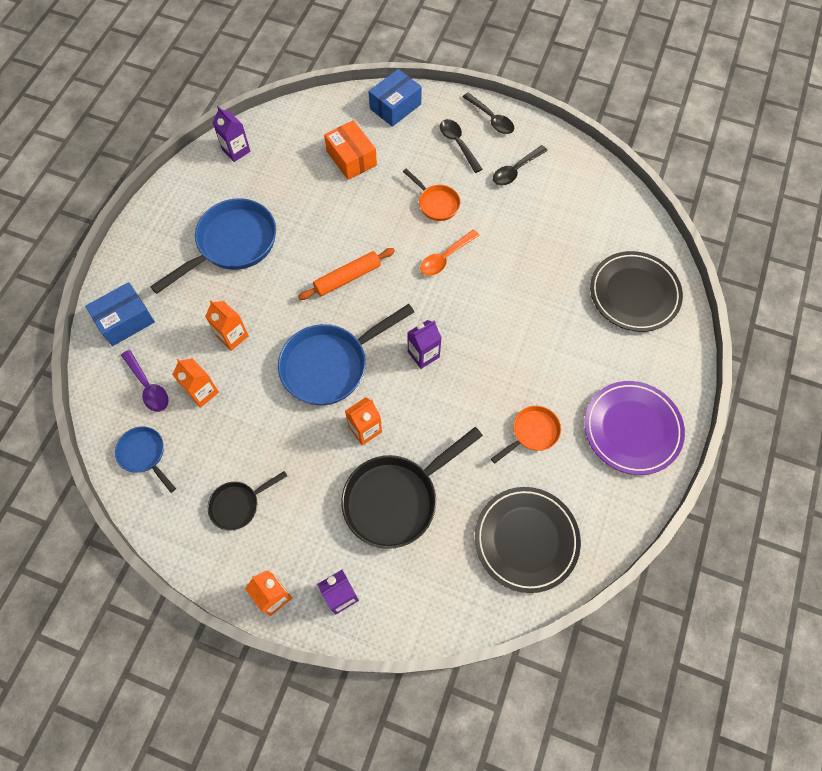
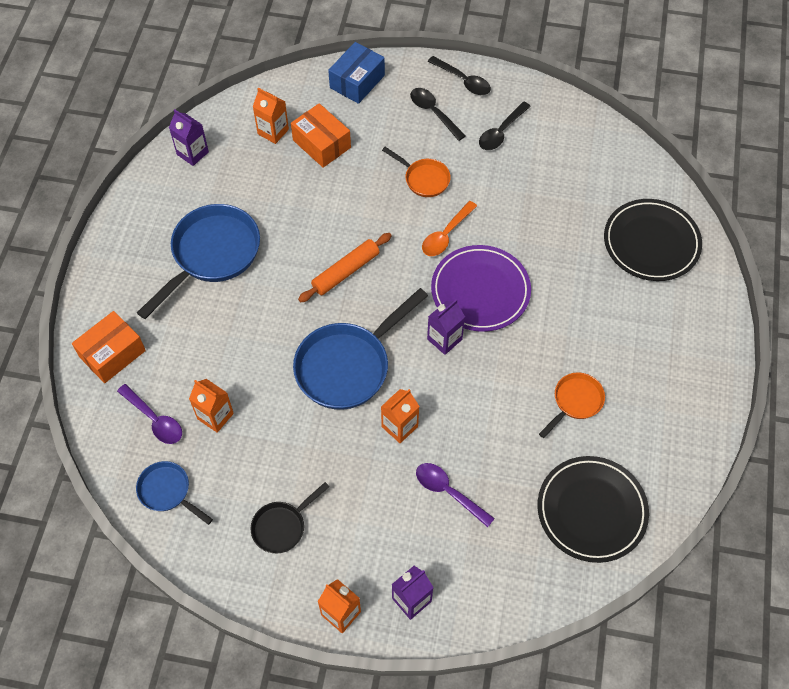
camera: 10 degrees left, 5 degrees down
(125, 320) = (112, 354): blue box -> orange box
(232, 336) = (234, 352): orange carton -> orange carton (273, 131)
(396, 499) = (448, 492): black pan -> purple spoon
(632, 429) = (676, 381): purple plate -> purple plate (480, 291)

